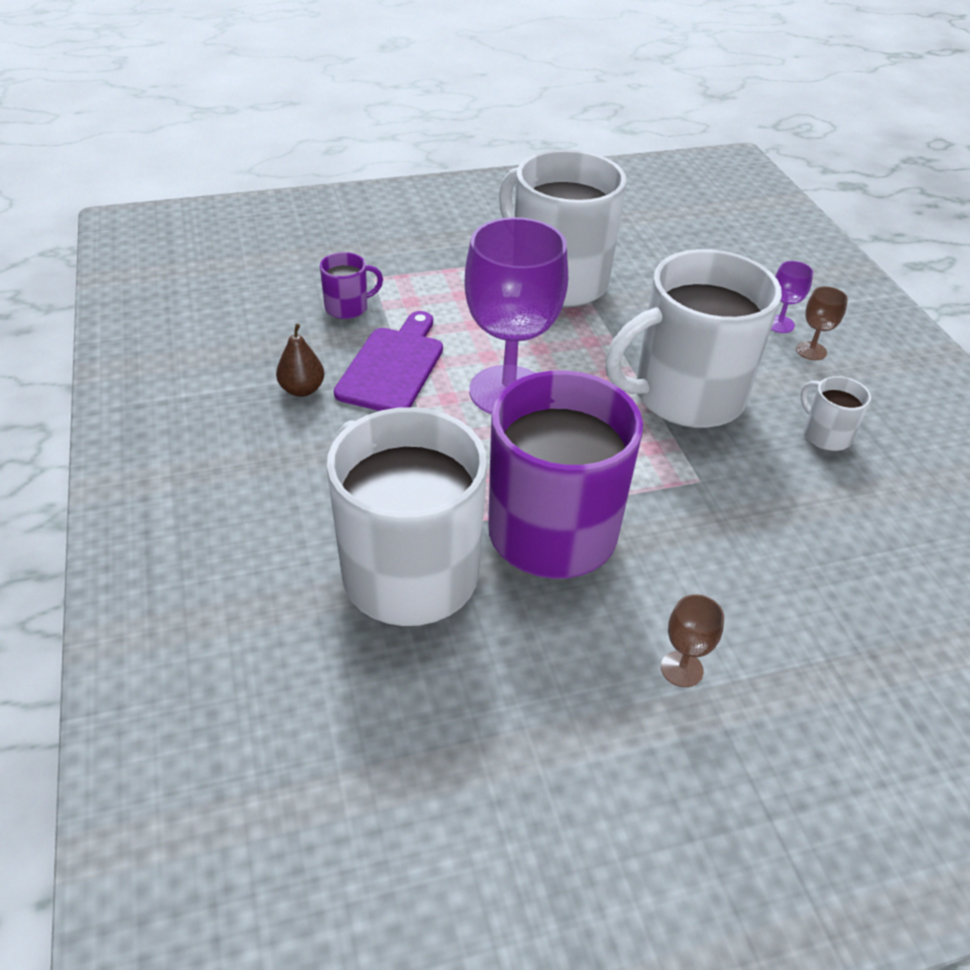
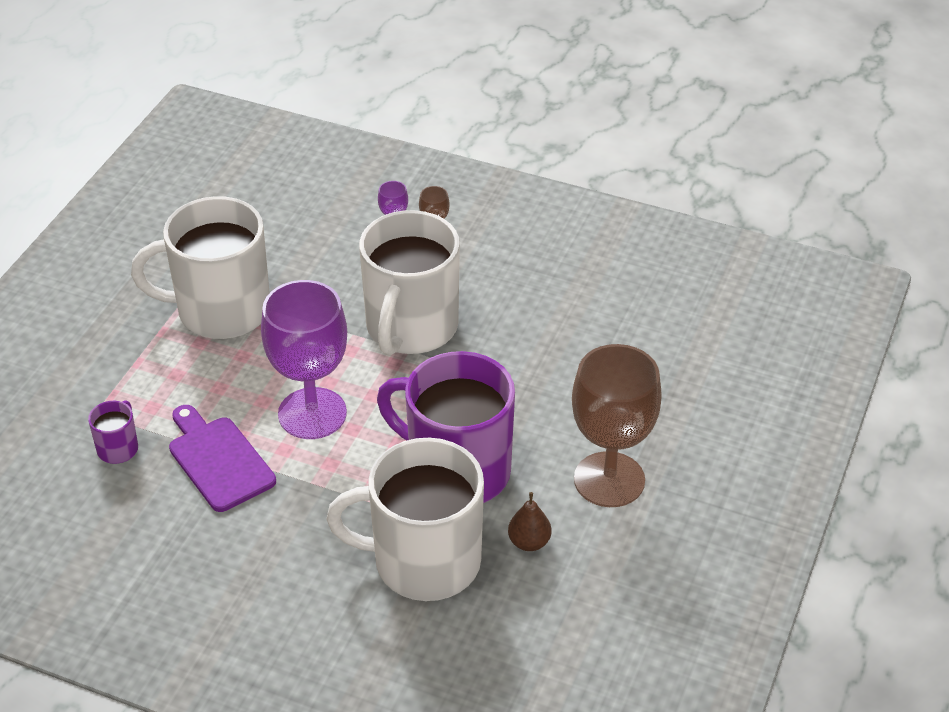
camera: 50 degrees left, 0 degrees up
(302, 389) = (189, 526): brown pear -> brown pear (529, 542)
(681, 669) = (609, 480): brown goblet -> brown goblet, size x2.43
(825, 435) = (510, 289): white mug -> none

